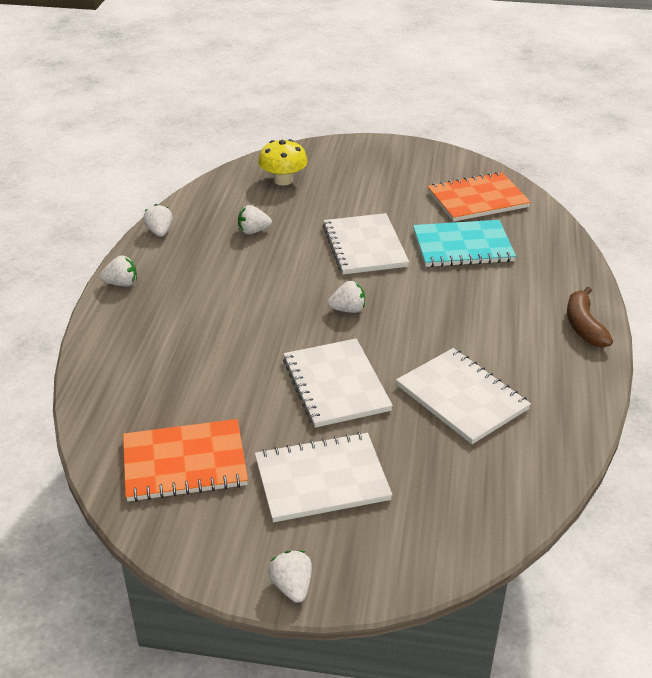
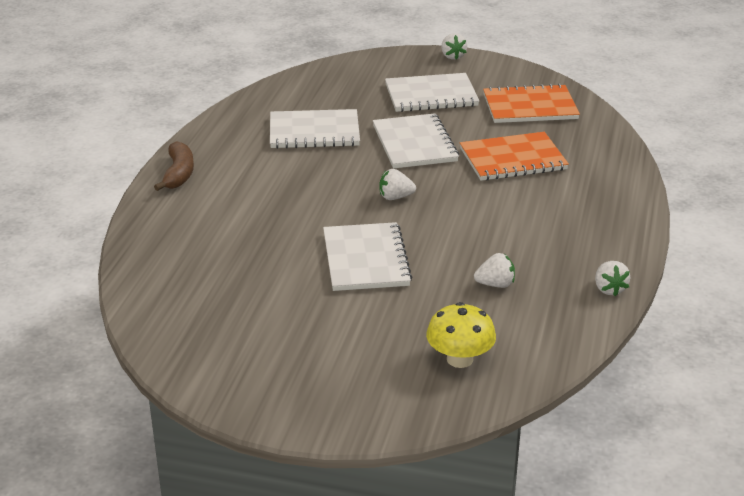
camera: 175 degrees left, 5 degrees down
(121, 283) = (630, 232): white strawberry -> none
(461, 397) = (314, 132): white notebook -> white notebook turned 60 degrees counterclockwise
(462, 246) = (254, 254): turquoise notebook -> none
(477, 199) = (205, 314): orange notebook -> orange notebook (513, 159)

